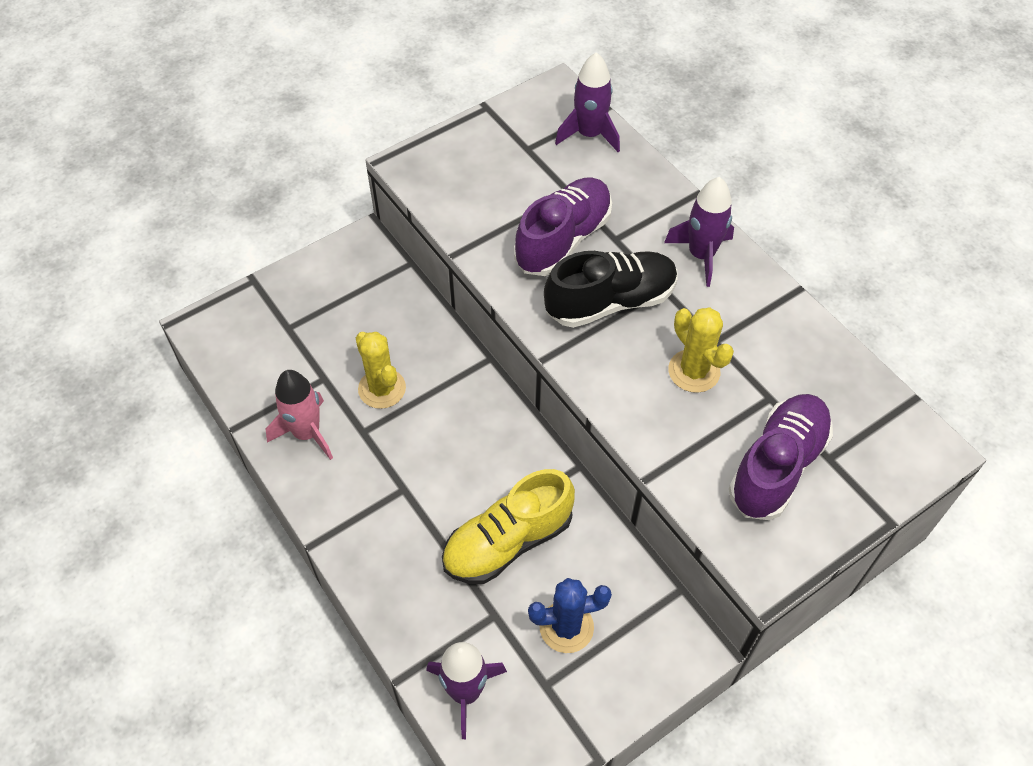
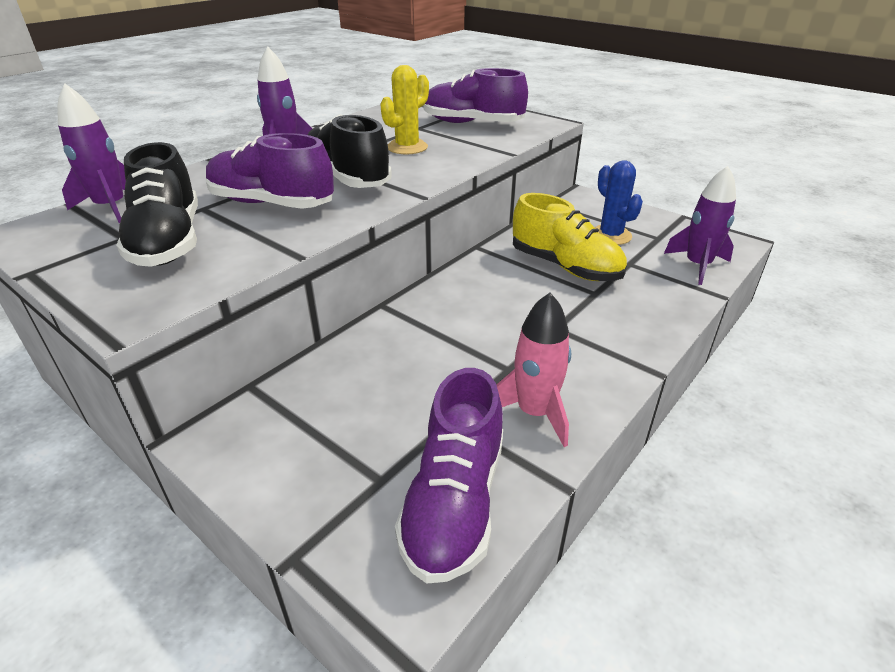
camera: 105 degrees left, 20 degrees down
(253, 363) = (454, 502): none -> purple shoe
(382, 389) = (447, 367): yellow cactus -> none
(509, 175) = (168, 241): none -> black shoe

